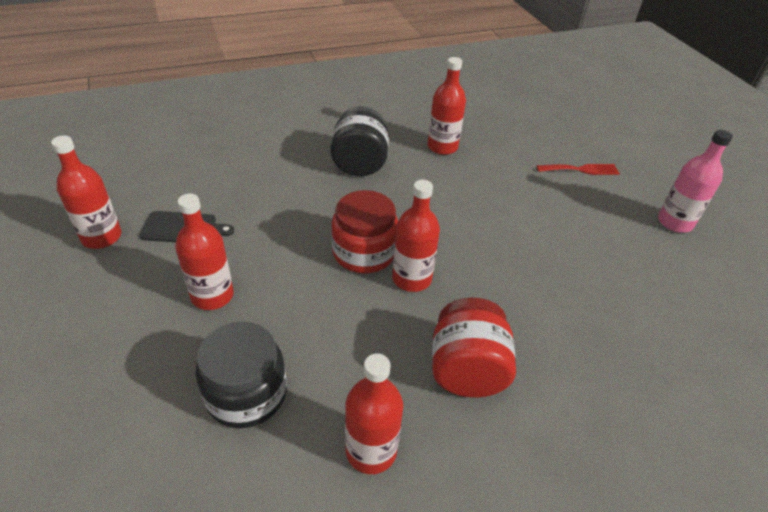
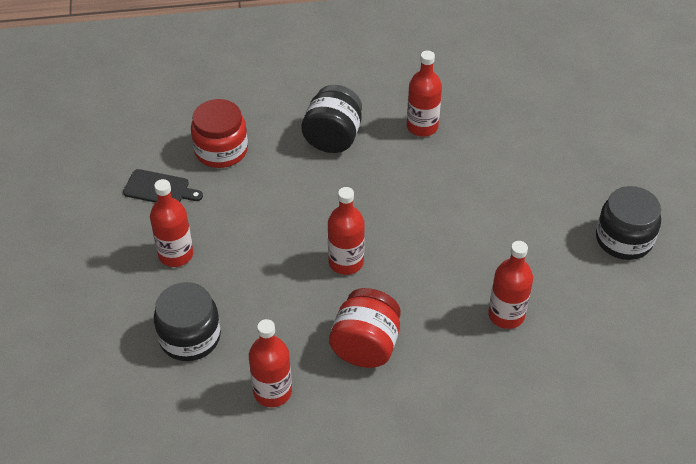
camera: 15 degrees right, 5 degrees up
(101, 237) = (92, 189): red bottle -> red bottle (506, 315)
(364, 252) = (311, 232): red jar -> red jar (221, 150)
(581, 170) = (557, 169): red fork -> none
(675, 222) = (623, 239): pink bottle -> black jar

